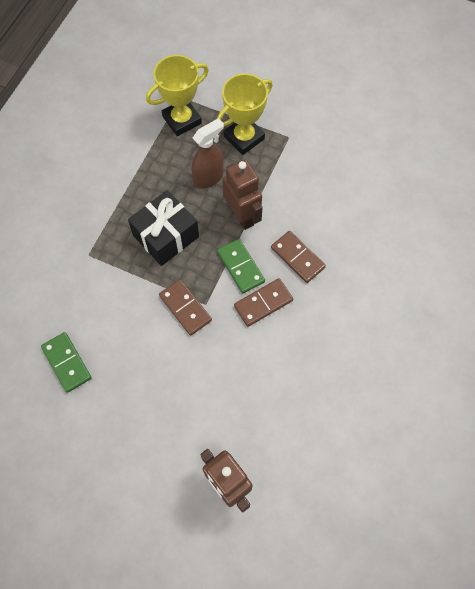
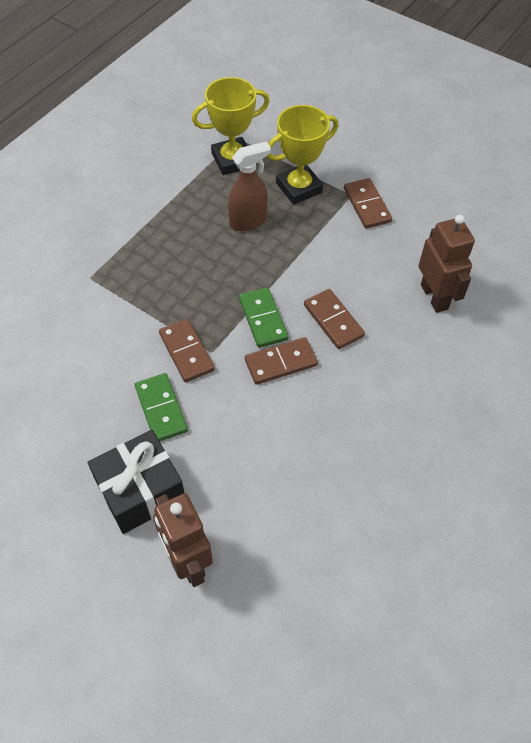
camera: 10 degrees right, 10 degrees down
(66, 363) = (32, 386): green domino -> green domino (161, 409)
(166, 236) = (184, 273): black gift -> black gift (140, 491)
(242, 215) = (277, 266): brown robot -> brown robot (434, 297)
(304, 145) = (367, 205): none -> brown domino

